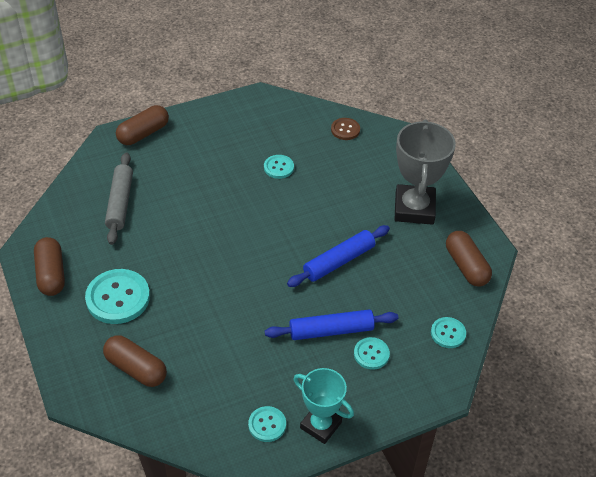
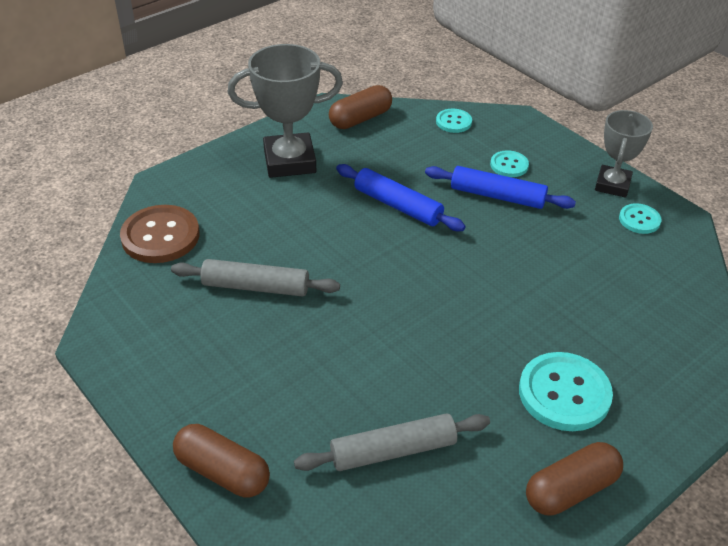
camera: 105 degrees left, 5 degrees down
(136, 368) = (651, 341): brown capsule -> none
(278, 167) = (256, 287): turquoise button -> grey rolling pin
(320, 425) = (612, 185): turquoise trophy -> grey trophy
(331, 330) = (497, 196): blue rolling pin -> blue rolling pin turned 45 degrees counterclockwise
(345, 130) = (160, 236): brown button -> brown button, size x1.84

